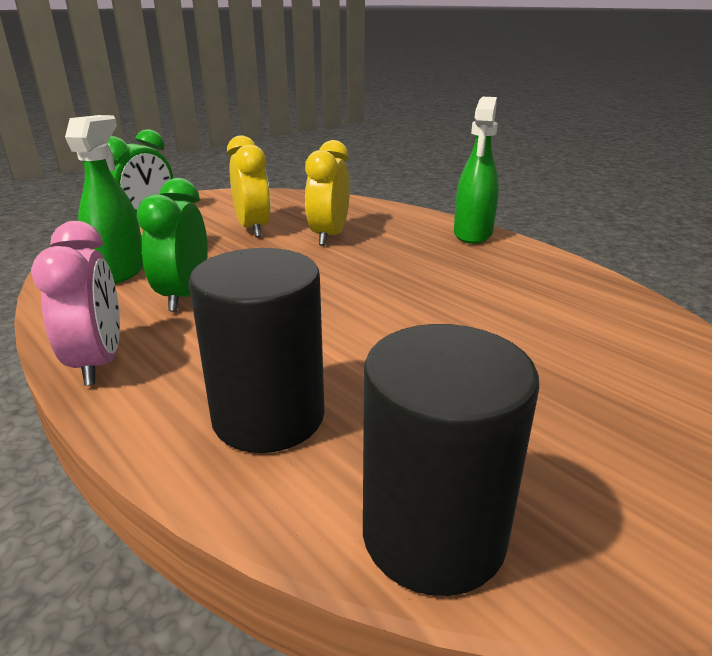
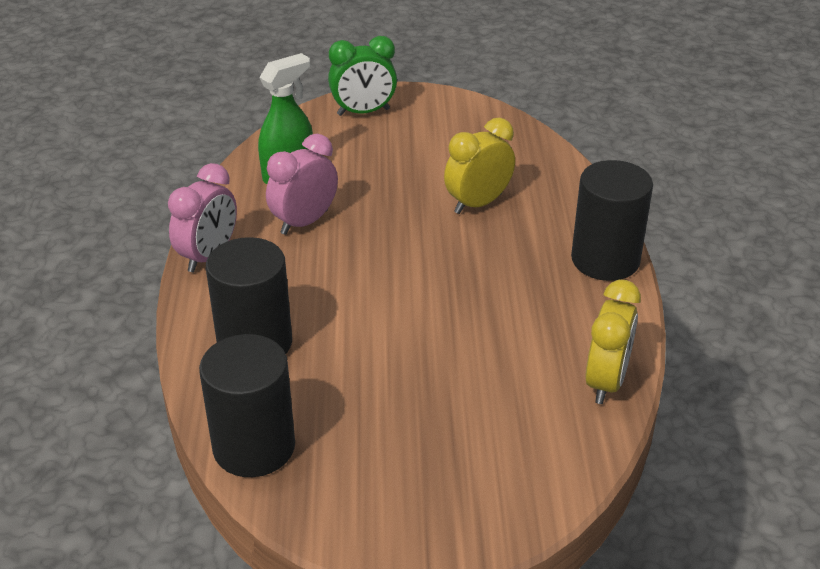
camera: 40 degrees right, 10 degrees up
(184, 296) = (304, 222): green clock -> pink clock
(253, 228) = (430, 165): yellow clock -> yellow clock (606, 382)
(472, 234) = (605, 260): green spray bottle -> black cylinder

